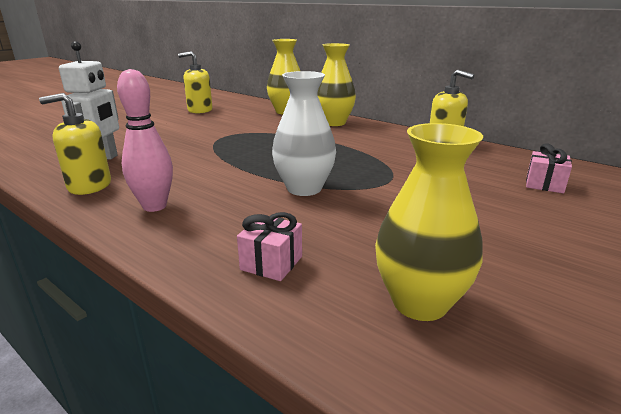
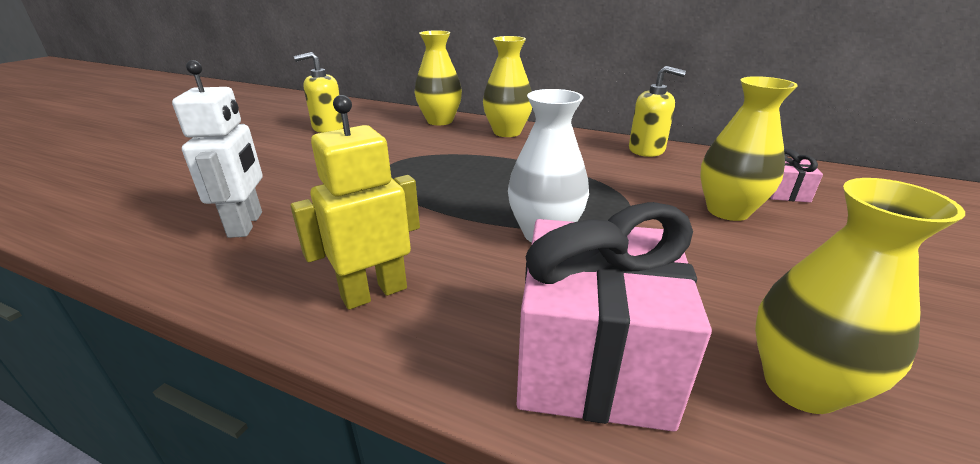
camera: 15 degrees left, 5 degrees up
(89, 185) = (254, 270): yellow soap dispenser -> none
(154, 206) = (374, 292): pink bowling pin -> yellow robot
(271, 263) = (592, 360): pink gift -> pink gift, size x2.31
(475, 191) = (728, 211): none -> yellow vase

